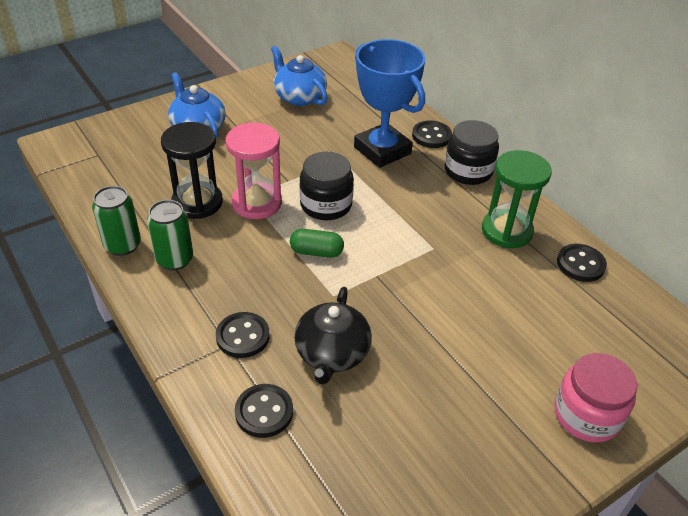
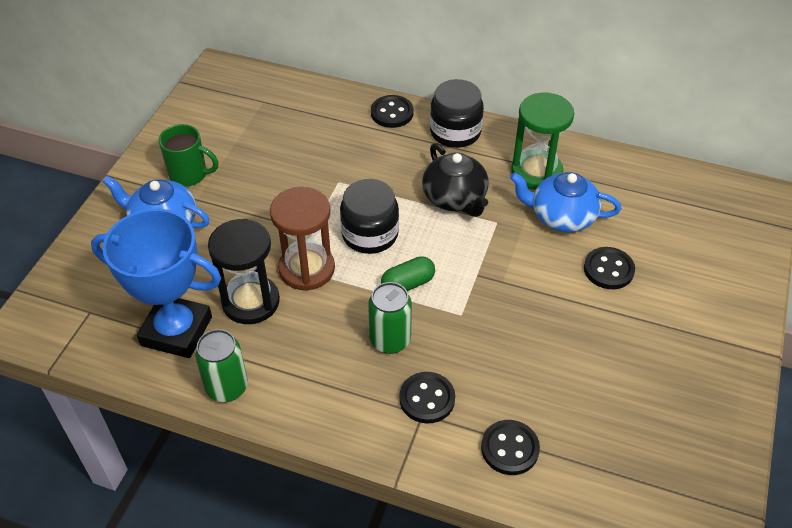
camera: 35 degrees left, 5 degrees up
(175, 259) = (292, 369): green can -> green can (390, 340)
(247, 108) = (189, 175): none -> green mug
(257, 203) = (307, 269): pink hourglass -> brown hourglass
(299, 97) = (229, 135): blue teapot -> blue teapot (561, 216)
(331, 354) = (510, 365): black teapot -> black teapot (455, 198)
(382, 150) = (364, 151): blue trophy -> blue trophy (176, 331)
(580, 264) = (614, 170): black button -> black button (608, 269)
(586, 415) = (723, 292): pink jar -> none

